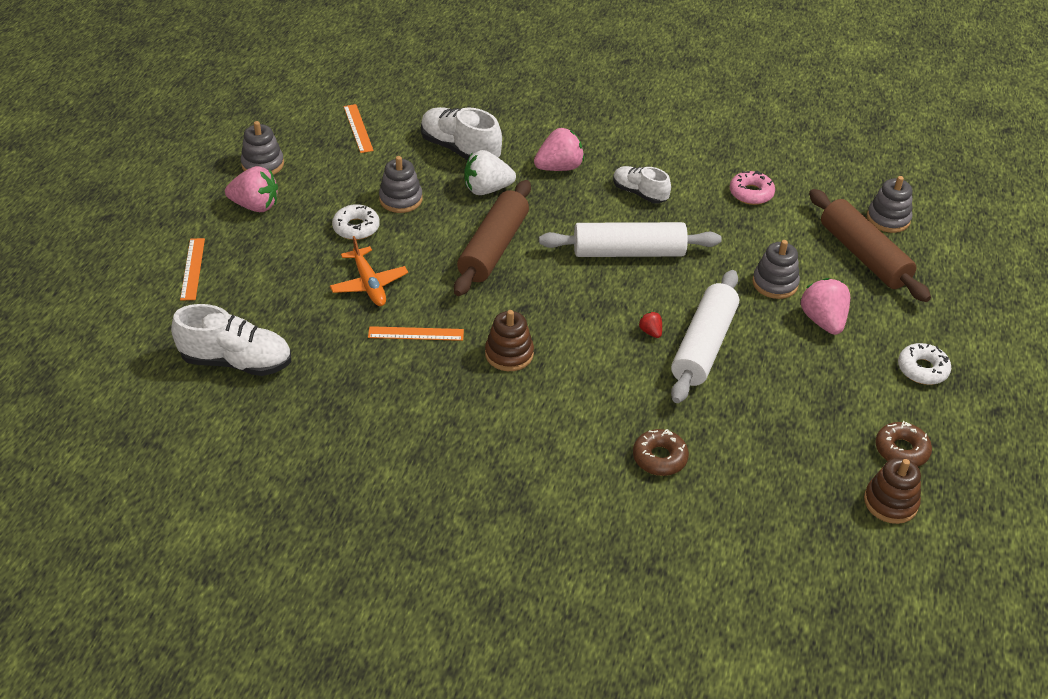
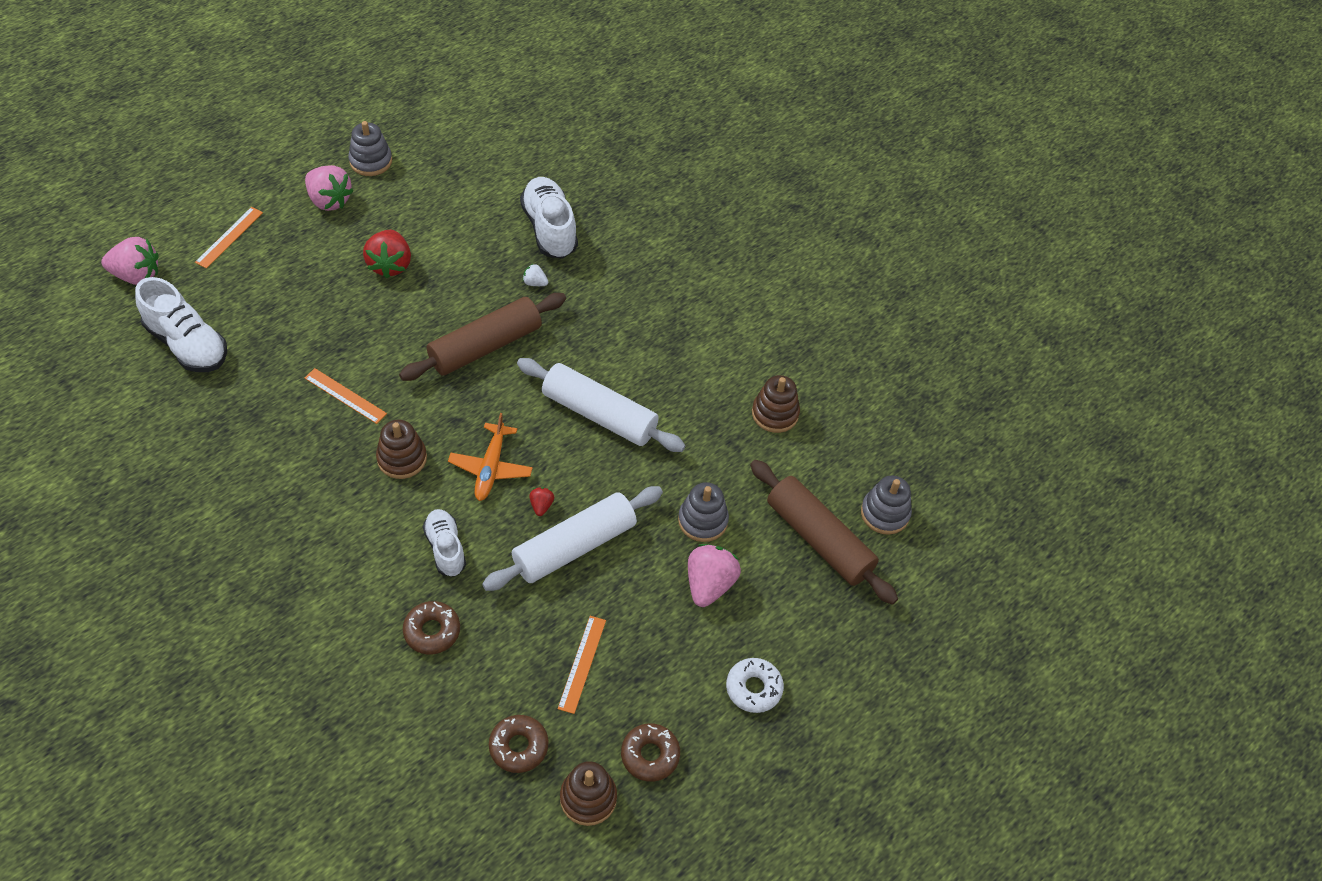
camera: 30 degrees right, 10 degrees up
(356, 228) = (390, 265): white donut -> red strawberry
(358, 128) = (481, 162): orange ruler -> orange ruler (582, 663)
(369, 284) = (351, 326): orange plane -> orange plane (491, 467)
(401, 199) = (452, 255): grey stacking toy -> none
(487, 189) = (535, 283): white strawberry -> white strawberry, size x0.48
(559, 167) = (620, 293): pink strawberry -> pink strawberry (136, 275)
(639, 193) = (668, 358): white shoe -> white shoe (445, 548)
(751, 193) = (775, 413): pink donut -> brown stacking toy
(806, 498) = (518, 746): none -> brown donut
(863, 255) = (819, 539): brown rolling pin -> brown rolling pin turned 45 degrees counterclockwise

